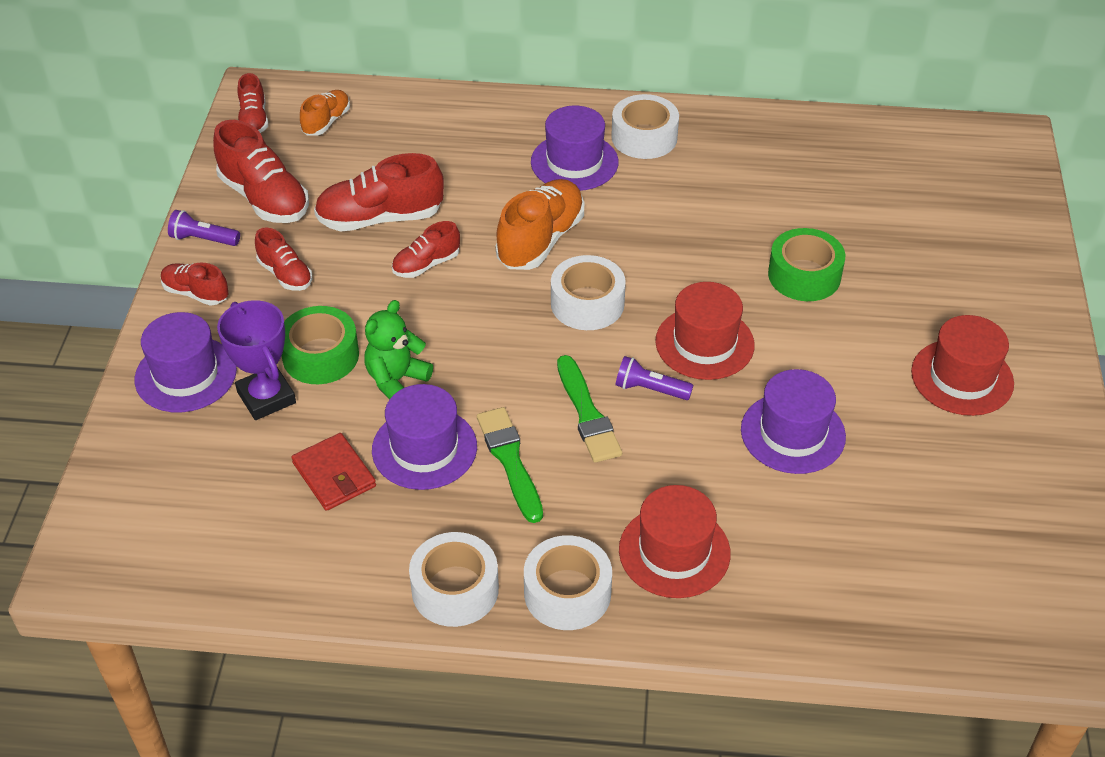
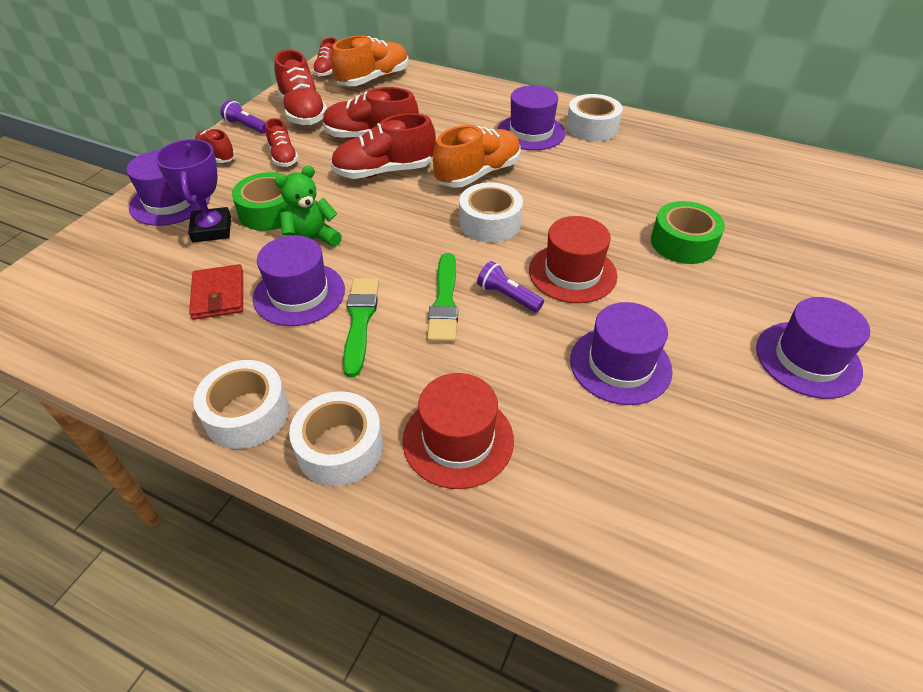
camera: 20 degrees right, 0 degrees up
(326, 122) = (373, 79): orange shoe -> orange shoe, size x1.74
(426, 264) = (384, 172): red shoe -> red shoe, size x1.74
(962, 377) = (808, 359): red hat -> purple hat

